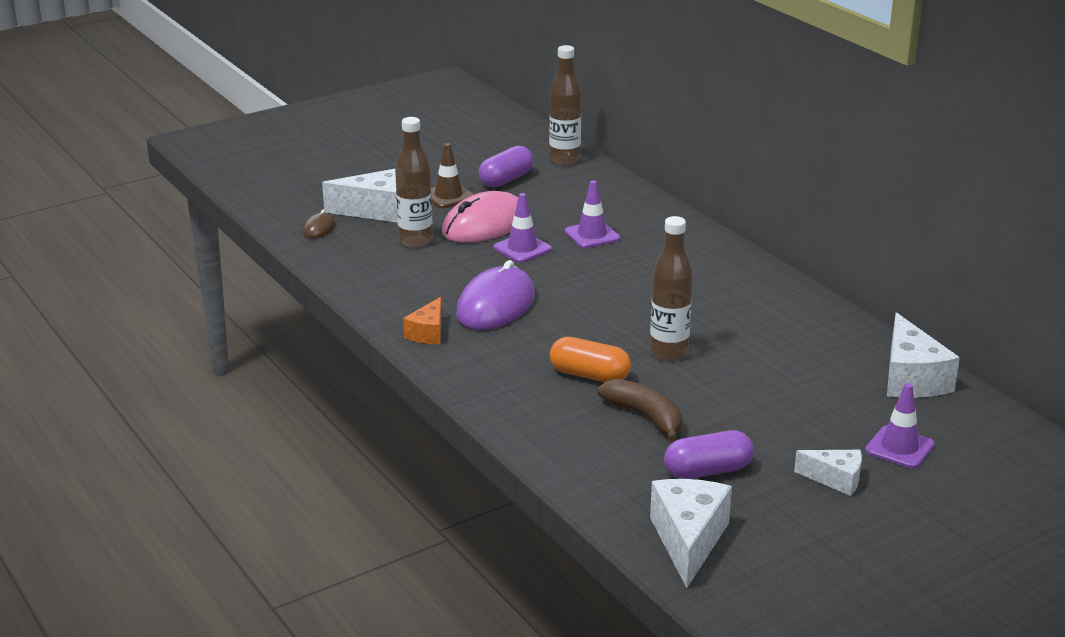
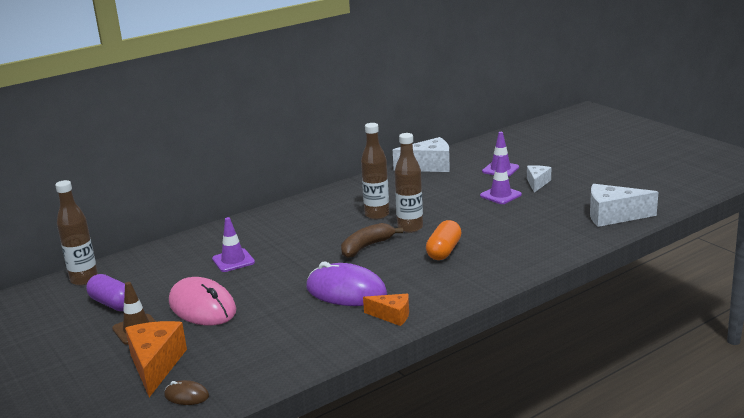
camera: 90 degrees left, 5 degrees down
(377, 211) = (156, 365): white cheese -> orange cheese
(415, 241) = (226, 338): brown bottle -> brown bottle (377, 215)
(522, 248) = (251, 287): purple traffic cone -> purple traffic cone (500, 195)
(645, 417) = (491, 232): brown banana -> brown banana (366, 247)
(707, 471) = (543, 213): purple capsule -> none

